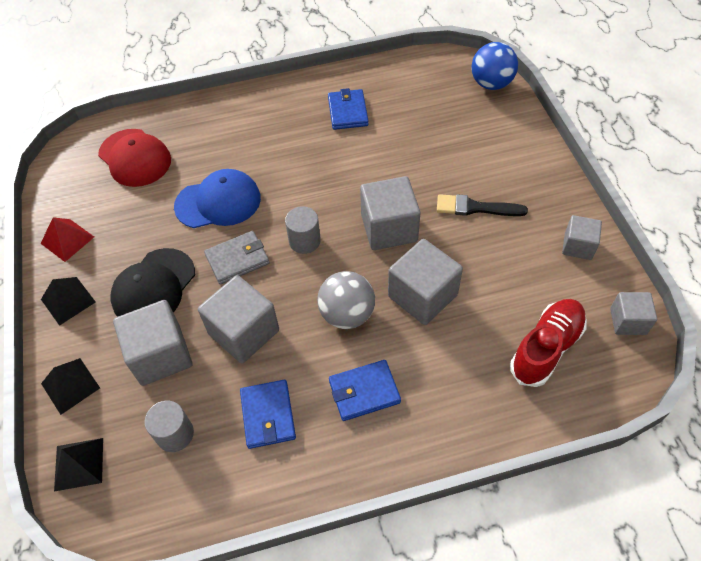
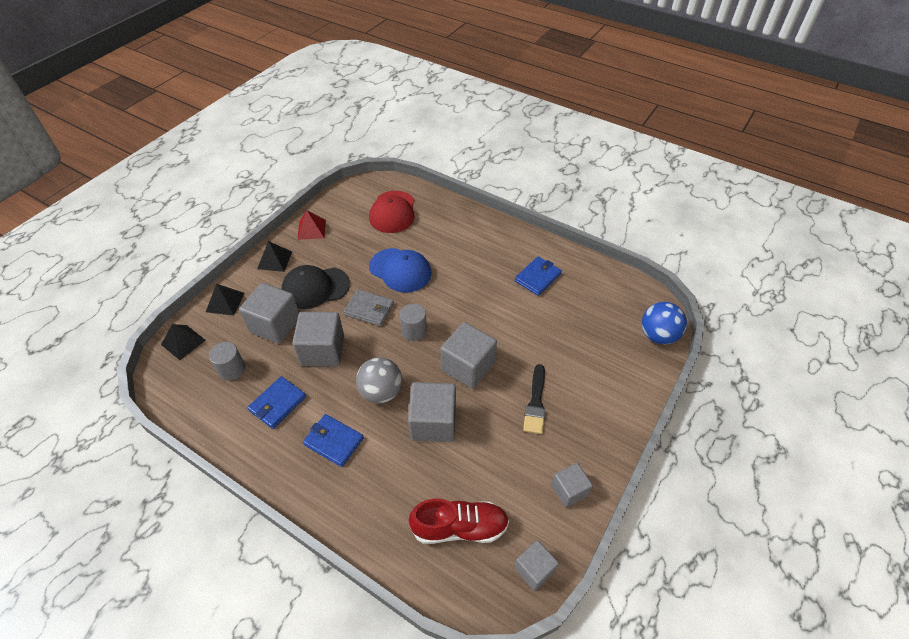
camera: 45 degrees right, 5 degrees down
(475, 208) = (535, 403): black brush -> black brush turned 135 degrees counterclockwise

